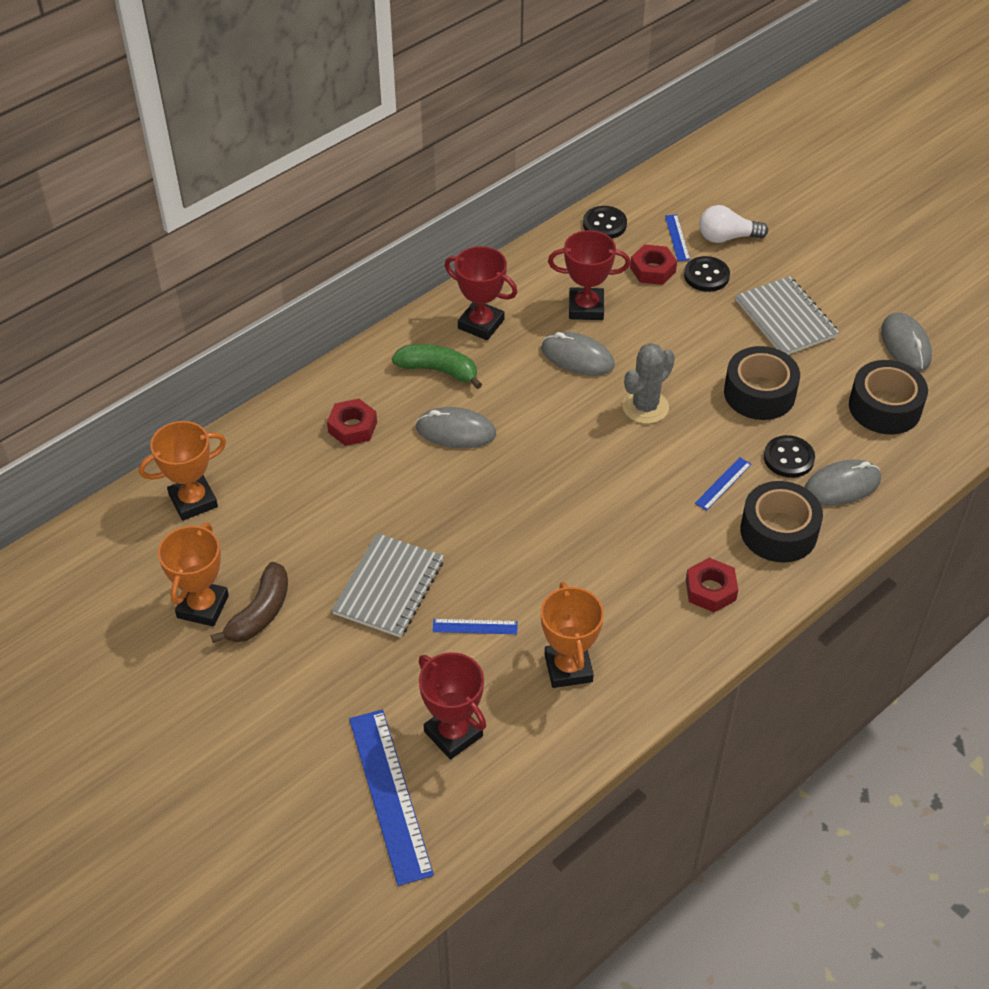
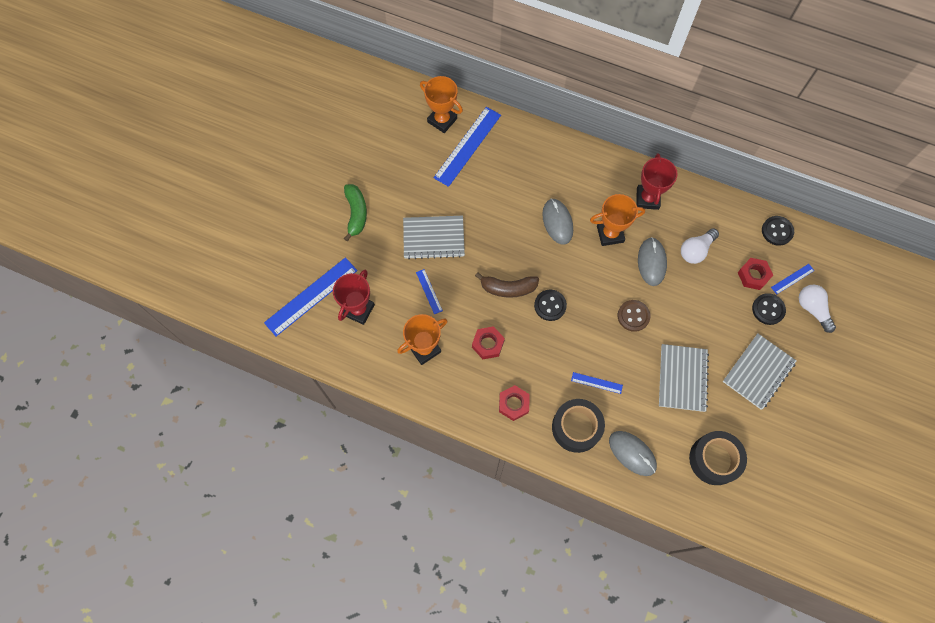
camera: 65 degrees right, 20 degrees up
(203, 606) = (380, 159): orange trophy -> orange trophy (610, 234)
(260, 487) = (467, 146): none -> blue ruler
(260, 613) = (389, 186): brown banana -> brown banana (508, 288)
(352, 427) = (531, 169): red nut -> red nut (488, 344)
(438, 370) = (598, 193): green banana -> green banana (356, 213)
(586, 308) = (696, 250): red trophy -> white light bulb
(645, 407) = (633, 316): grey cactus -> brown button
(759, 393) = (682, 378): black tape -> grey notebook
(788, 458) = (637, 414): black button -> black button (550, 305)
(905, 344) = (780, 456): grey mouse -> none

